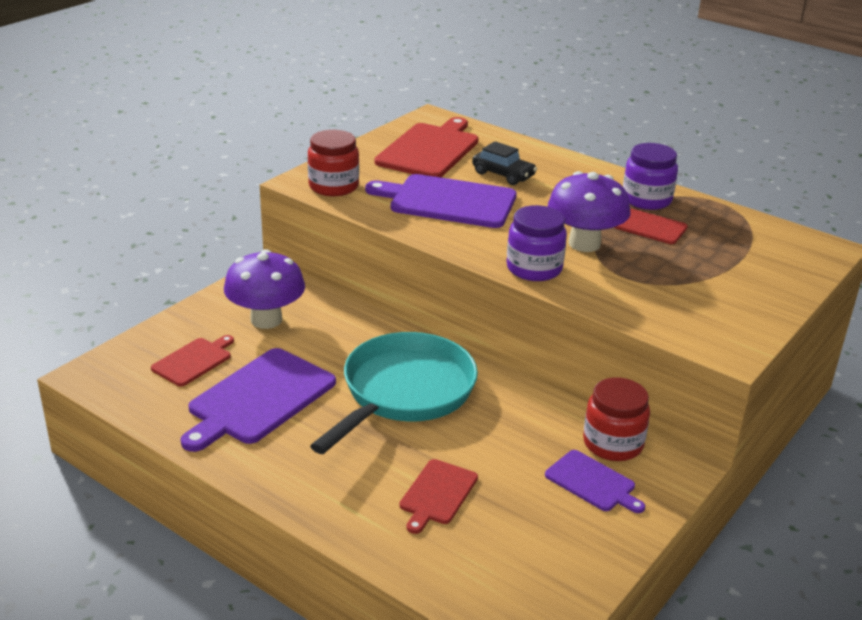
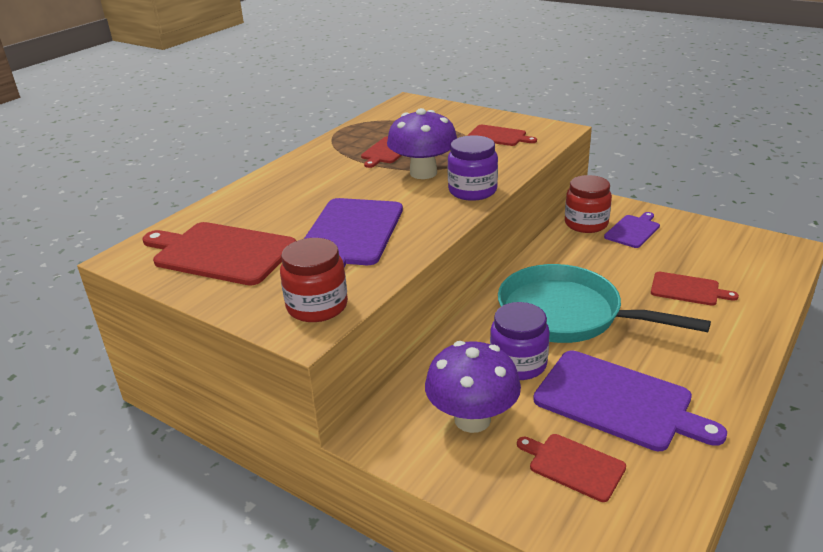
camera: 90 degrees left, 0 degrees up
(503, 175) = (288, 210): black car -> none
(646, 199) = (339, 151): purple jar -> purple jar (518, 364)
(701, 302) = (498, 136): none -> red cutting board

